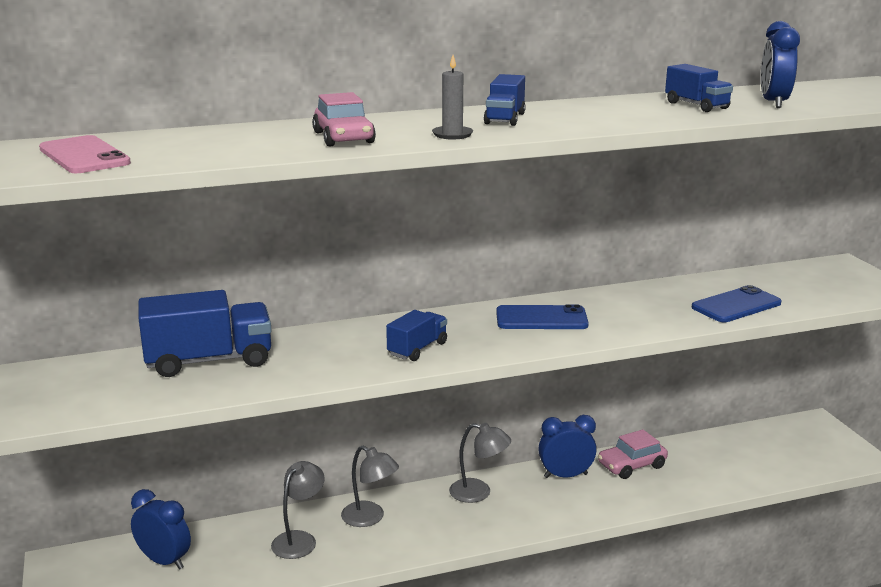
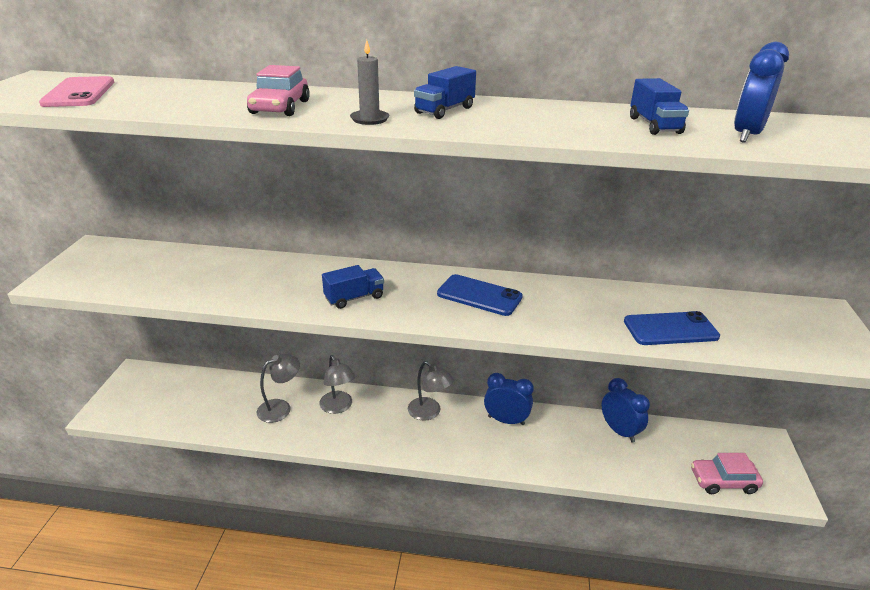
camera: 25 degrees right, 10 degrees up
(164, 561) = (190, 394): blue clock -> blue clock (619, 431)
(209, 361) = (207, 267): blue truck -> none
(631, 465) = (566, 429): pink car -> pink car (723, 481)

